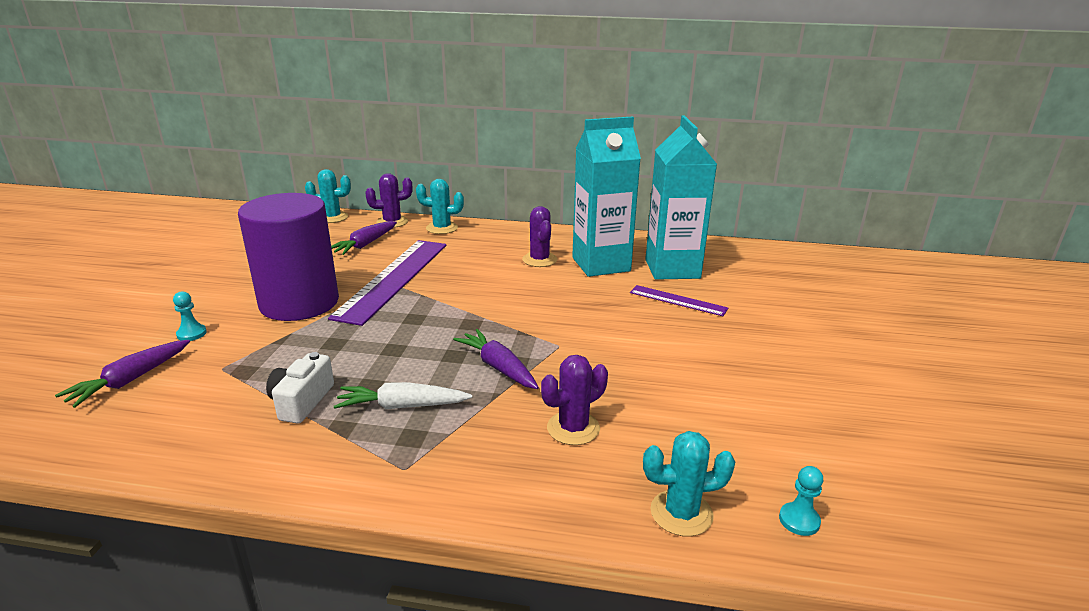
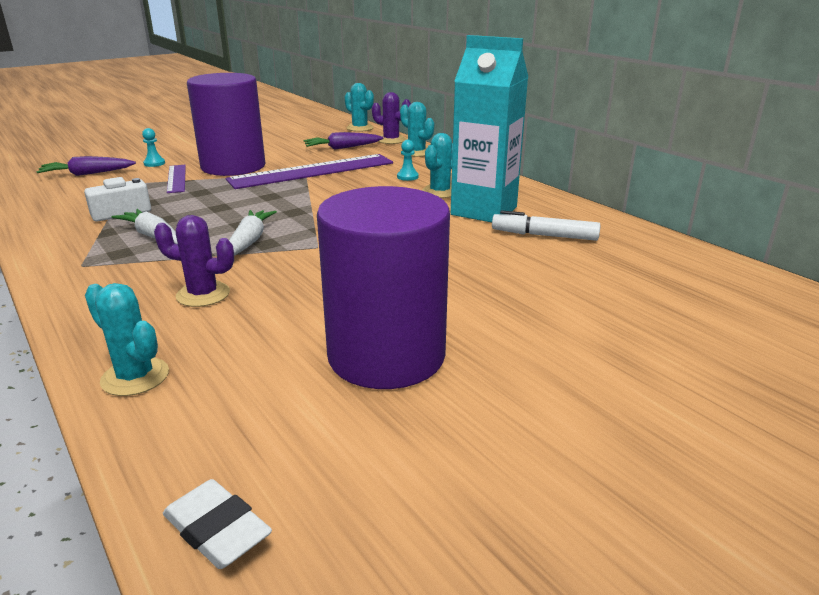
camera: 45 degrees right, 0 degrees up
(498, 367) = (249, 241): purple carrot -> white carrot
(539, 260) = (440, 192): purple cactus -> turquoise cactus
(672, 269) = (544, 235): turquoise carton -> white marker
(678, 300) = (488, 258): purple ruler -> purple ruler (176, 178)
(769, 397) = (386, 355): none -> purple cylinder
(799, 520) = (187, 438): turquoise pawn -> turquoise pawn (407, 177)
(920, 548) = (217, 530): none -> white eraser

